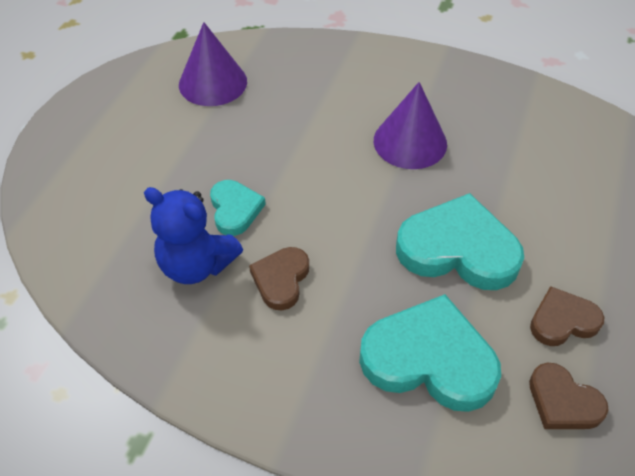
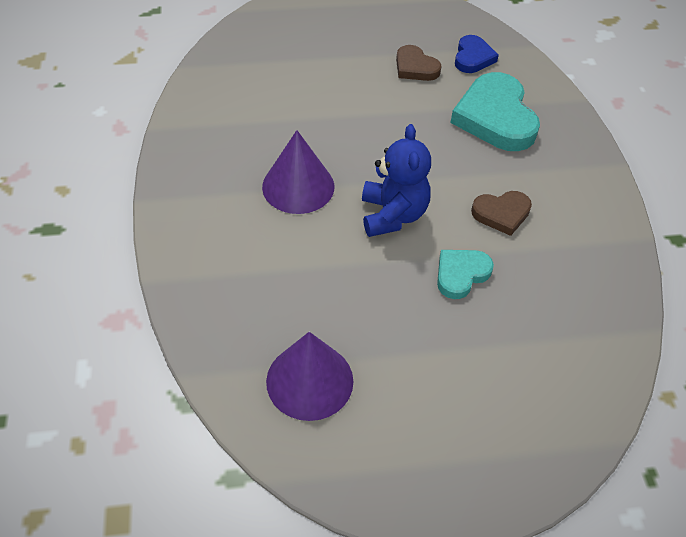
camera: 120 degrees left, 0 degrees up
(196, 264) = (533, 272): blue teddy bear -> blue teddy bear (393, 215)
(458, 249) = (395, 127): turquoise heart -> none
(563, 401) = (473, 57): brown heart -> blue heart

